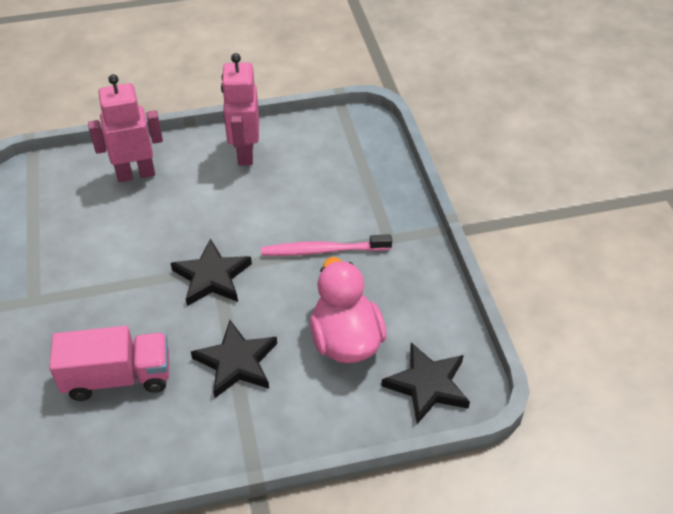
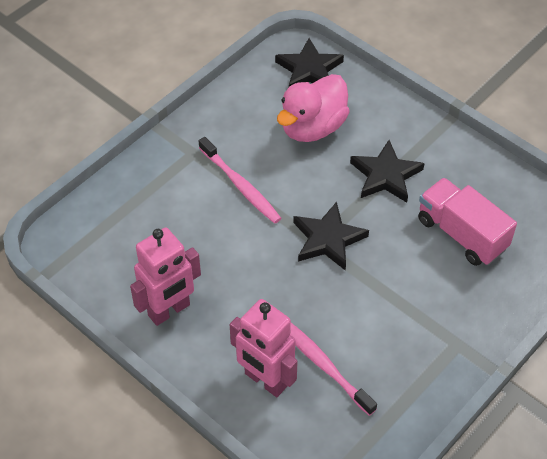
camera: 125 degrees left, 5 degrees up
(113, 210) = (322, 363): none -> pink toothbrush

